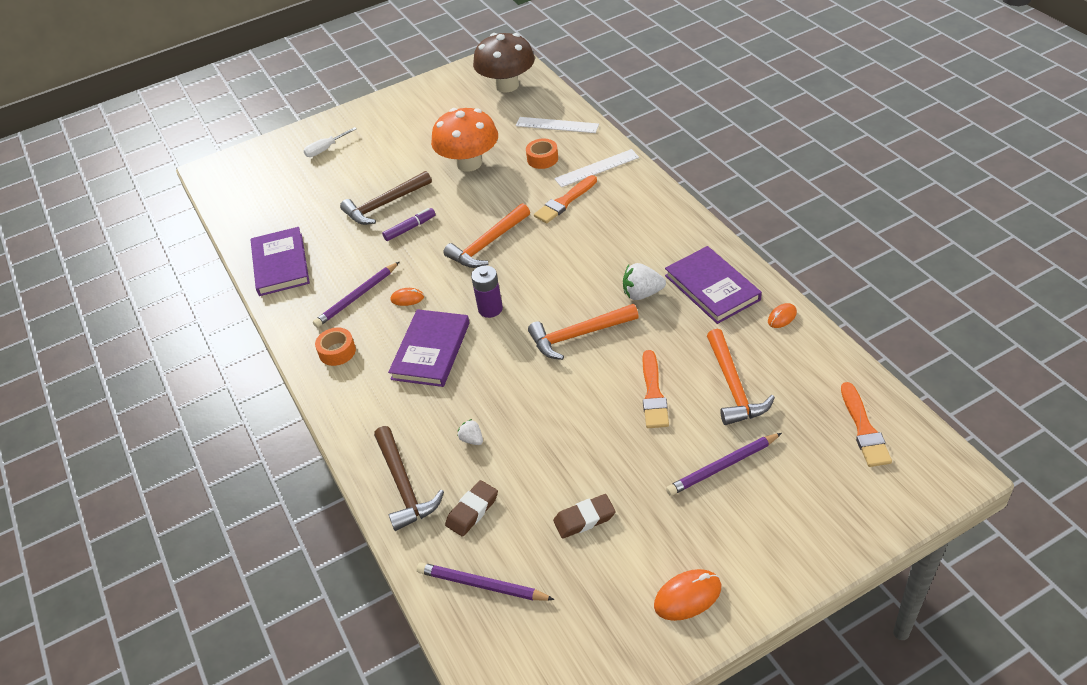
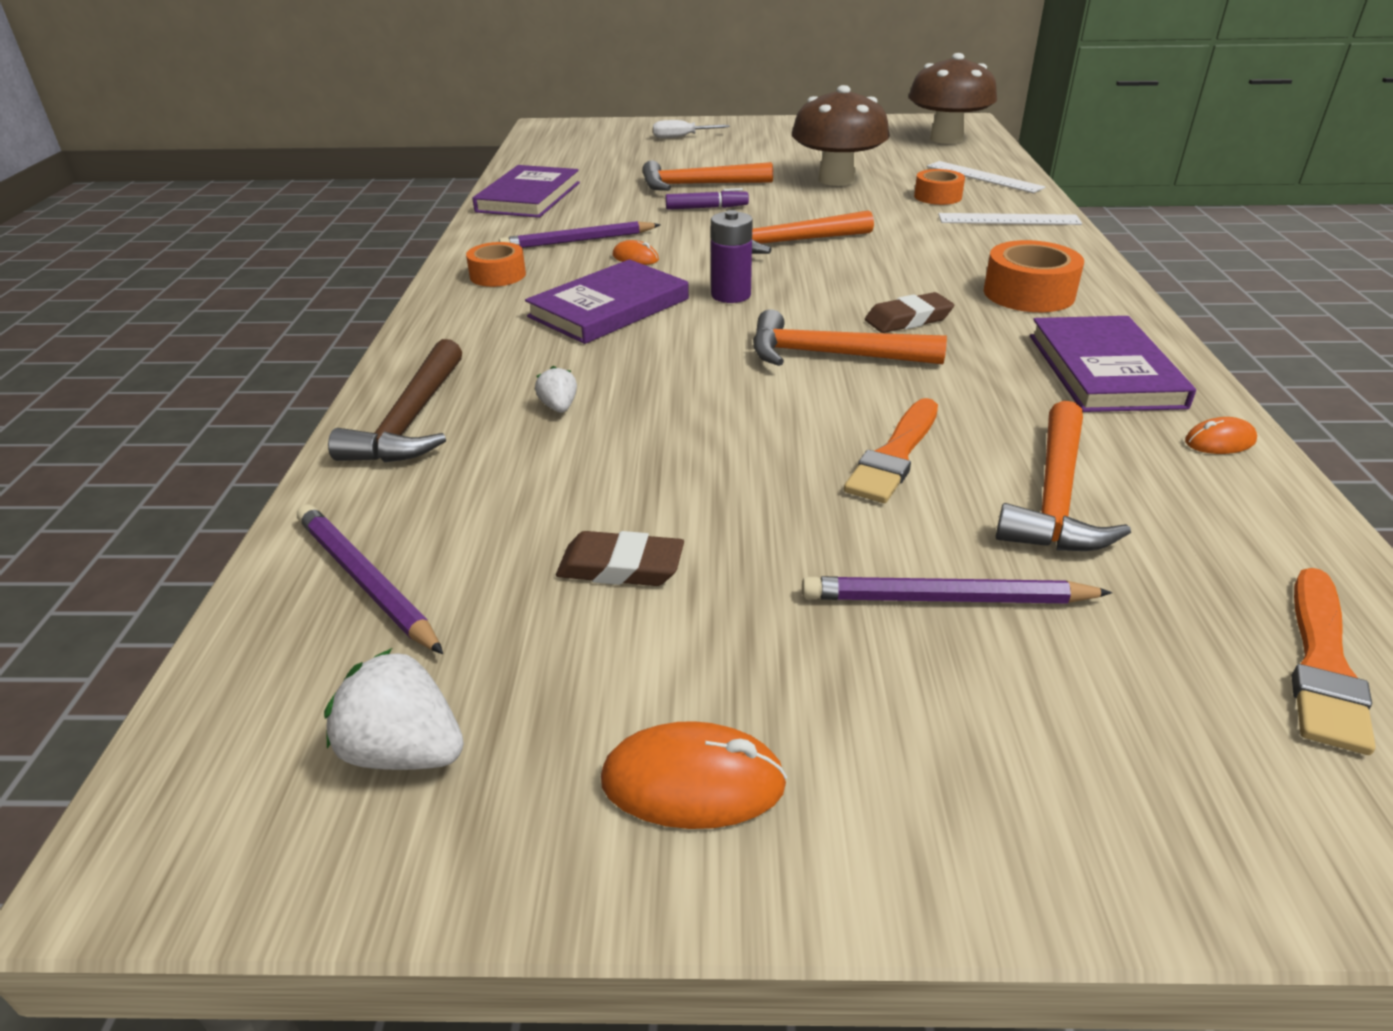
camera: 25 degrees right, 10 degrees down
(384, 205) = (698, 185): brown hammer -> orange hammer
(469, 163) = (836, 180): orange mushroom -> brown mushroom
(472, 511) = (464, 483): brown eraser -> brown eraser (908, 319)
(564, 202) = (934, 235): orange brush -> none
(642, 294) = (974, 343): white strawberry -> white strawberry (404, 751)
(645, 238) = (1028, 293): none -> orange tape

